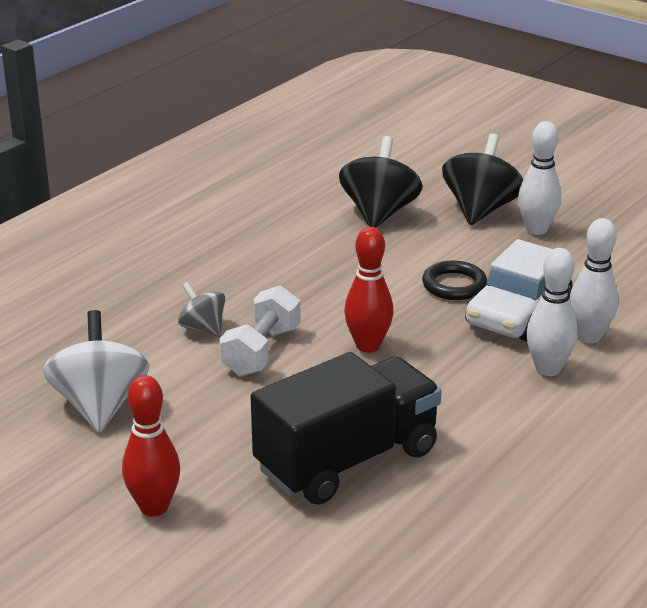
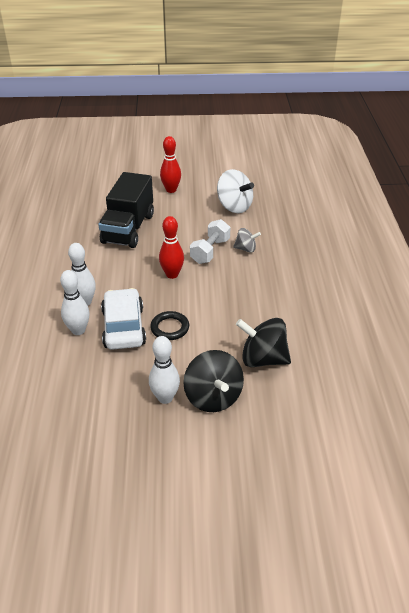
camera: 140 degrees right, 10 degrees up
(261, 351) = (210, 251): white dumbbell -> white dumbbell turned 45 degrees clockwise
(379, 213) = (263, 359): black spinning top -> black spinning top turned 135 degrees clockwise

